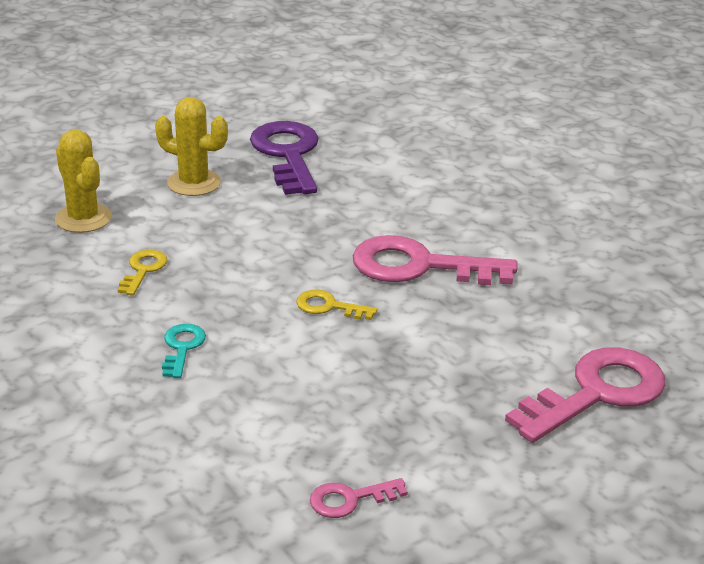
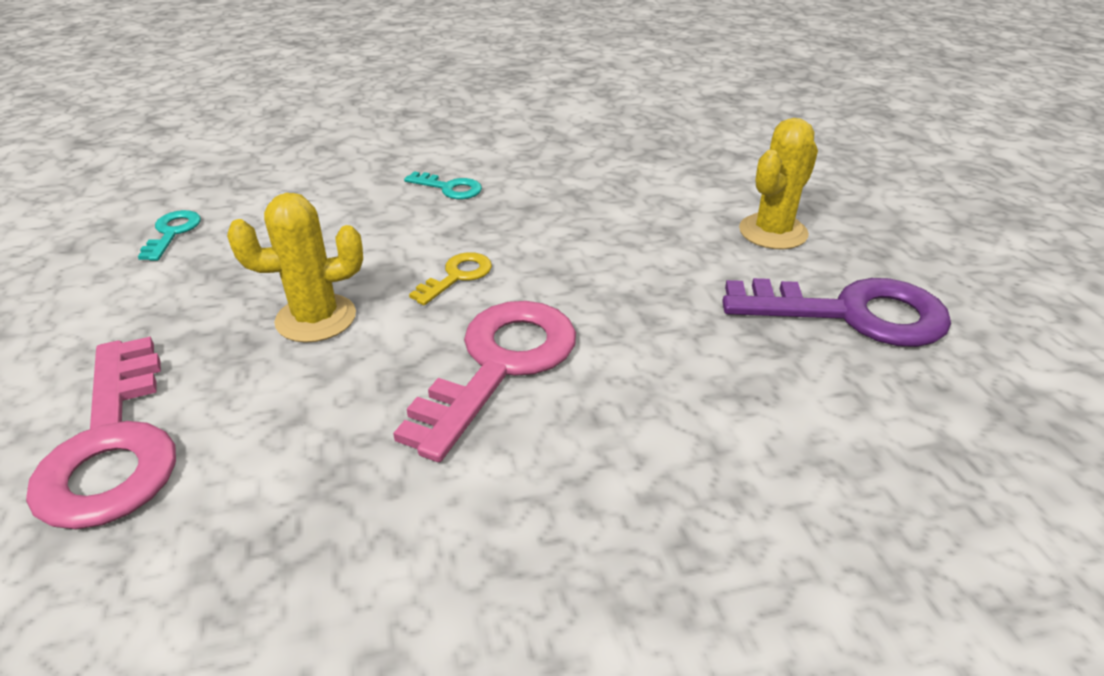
camera: 110 degrees right, 5 degrees up
(83, 218) = (705, 165): yellow cactus -> yellow cactus (316, 318)
(143, 270) = (592, 184): yellow key -> none
(350, 499) = (172, 233): pink key -> turquoise key

